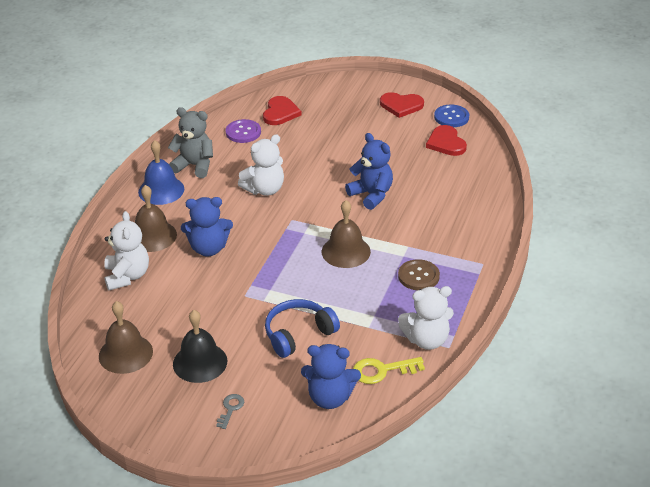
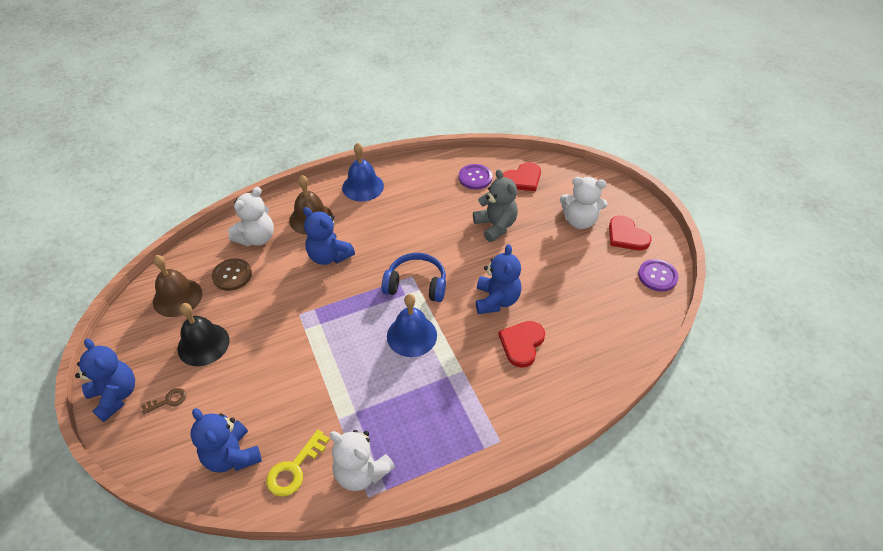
camera: 45 degrees right, 10 degrees up
(183, 438) = (115, 396): none -> blue teddy bear
(194, 166) = (408, 182): grey teddy bear -> grey teddy bear (495, 226)
(230, 409) = (168, 401): grey key -> brown key
(264, 189) = (427, 236): white teddy bear -> white teddy bear (579, 221)
(298, 334) = (286, 379): blue headphones -> blue headphones (416, 285)
(346, 251) = (411, 335): brown bell -> blue bell
(382, 370) = (294, 468): yellow key -> yellow key turned 90 degrees counterclockwise
(418, 276) = (434, 406): brown button -> brown button (232, 275)
(446, 143) = (620, 297): red heart -> red heart (522, 344)
(451, 117) = (657, 276): blue button -> purple button

